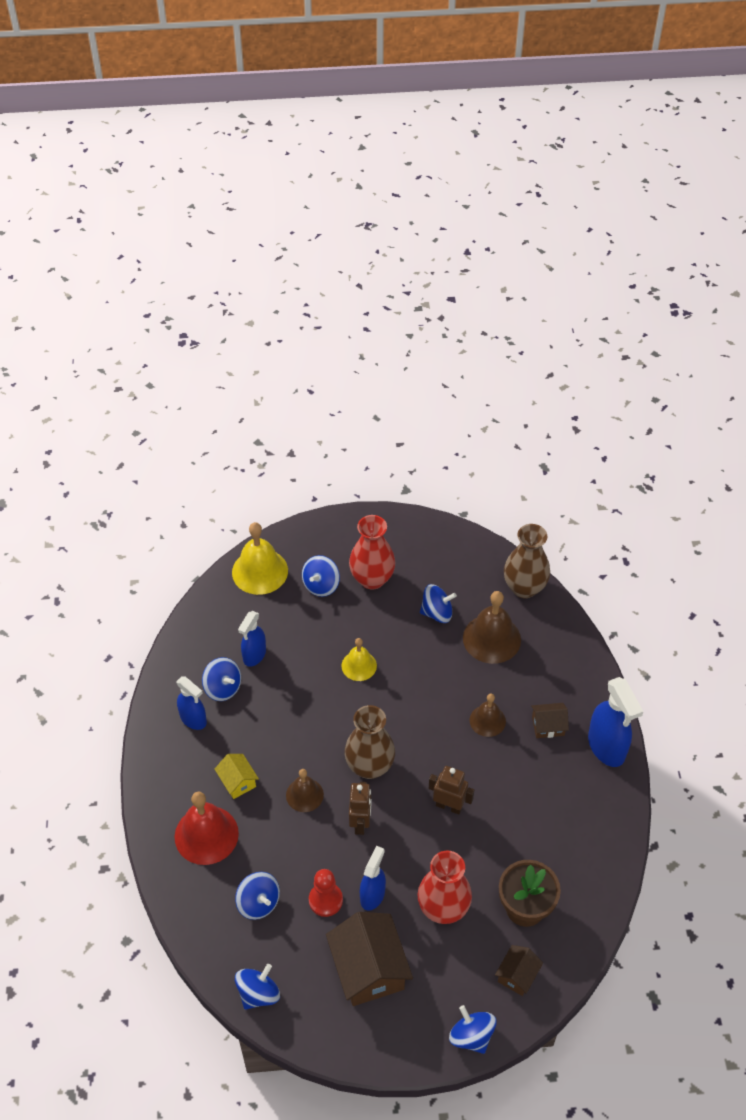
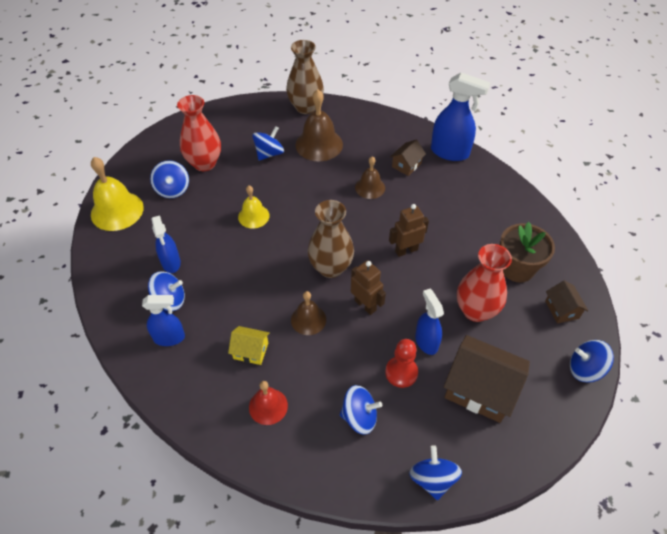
camera: 45 degrees left, 0 degrees up
(206, 835) = (268, 406): red bell -> red bell, size x0.60

